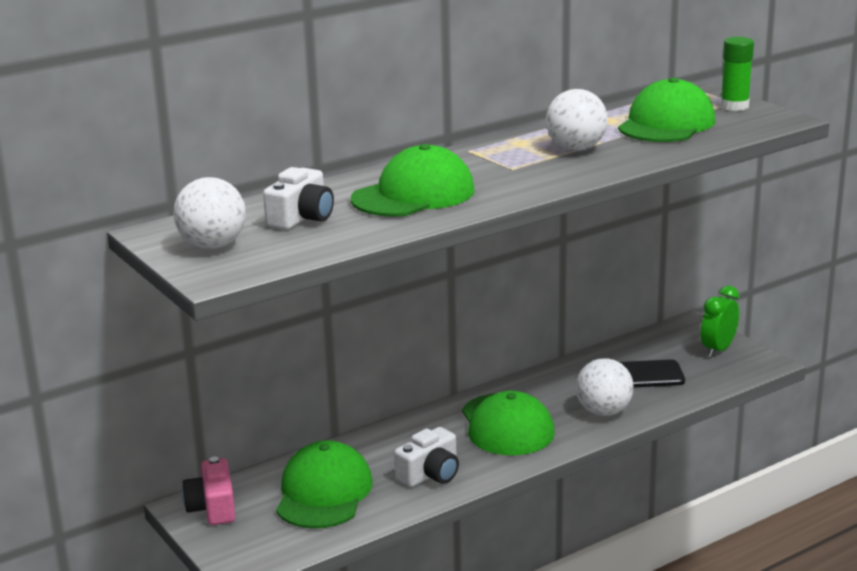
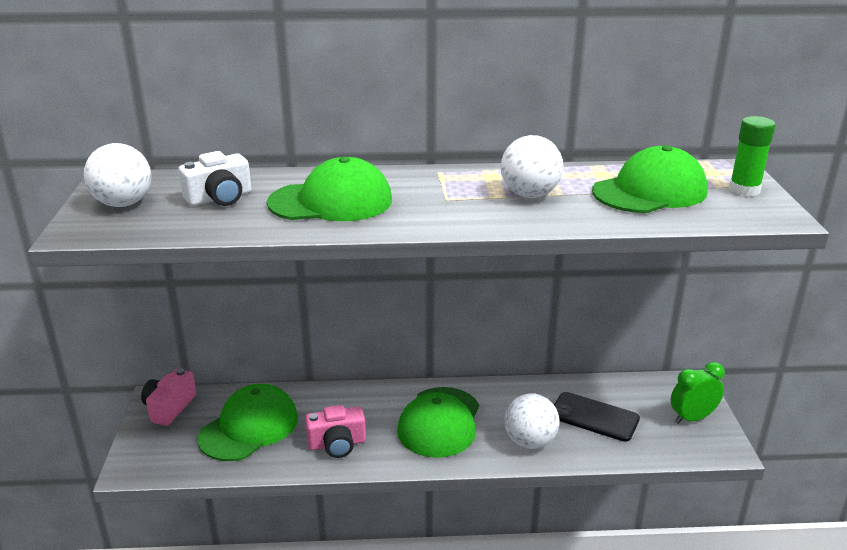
camera: 30 degrees right, 5 degrees up
(430, 474) = (337, 444): white camera -> pink camera

